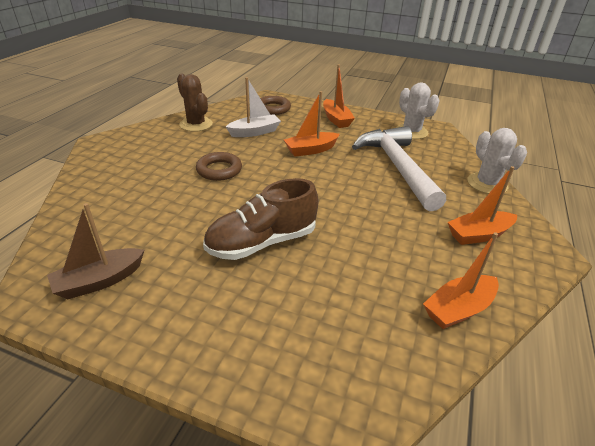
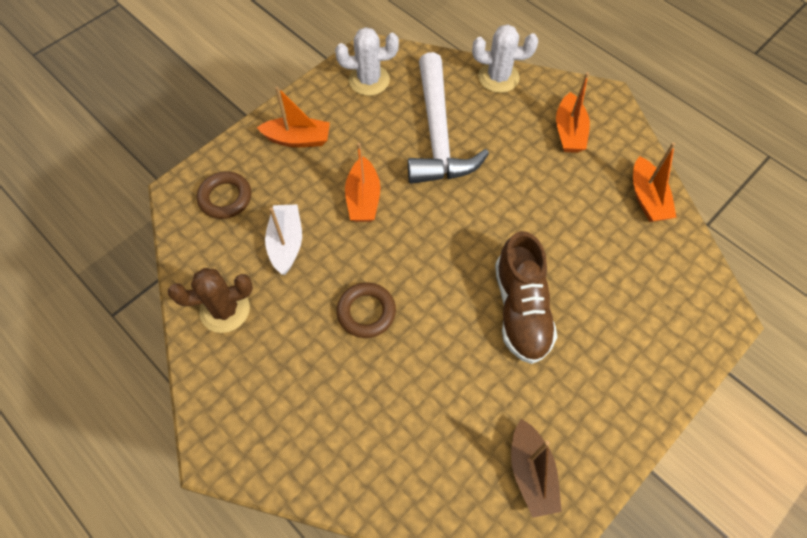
camera: 65 degrees left, 25 degrees up
(397, 167) = (438, 134): white hammer -> white hammer turned 105 degrees counterclockwise

